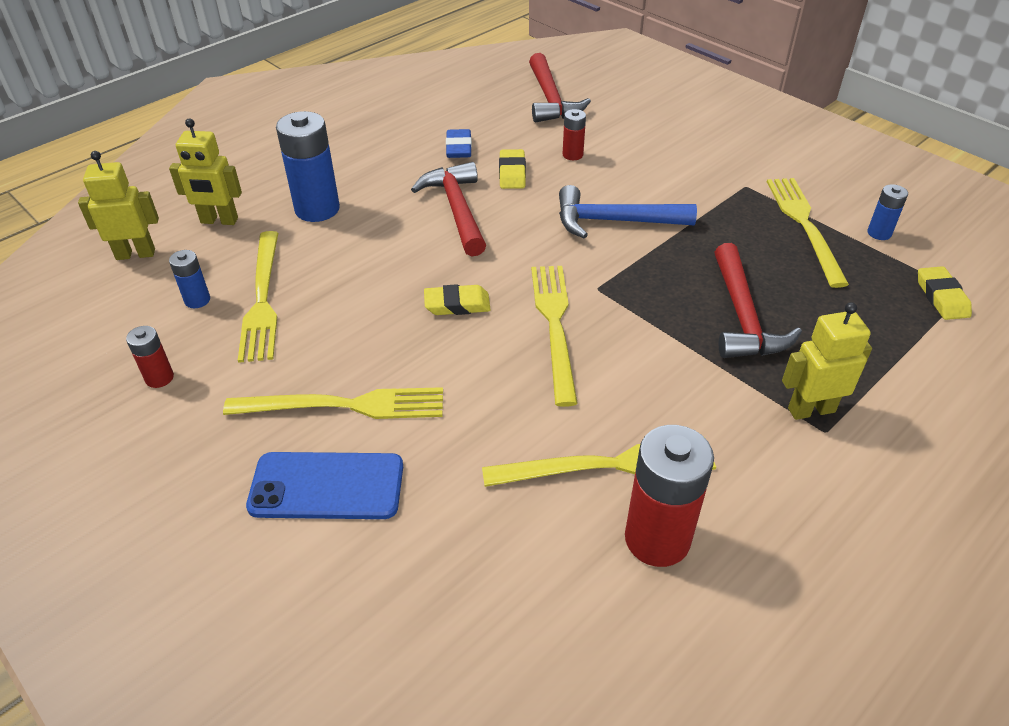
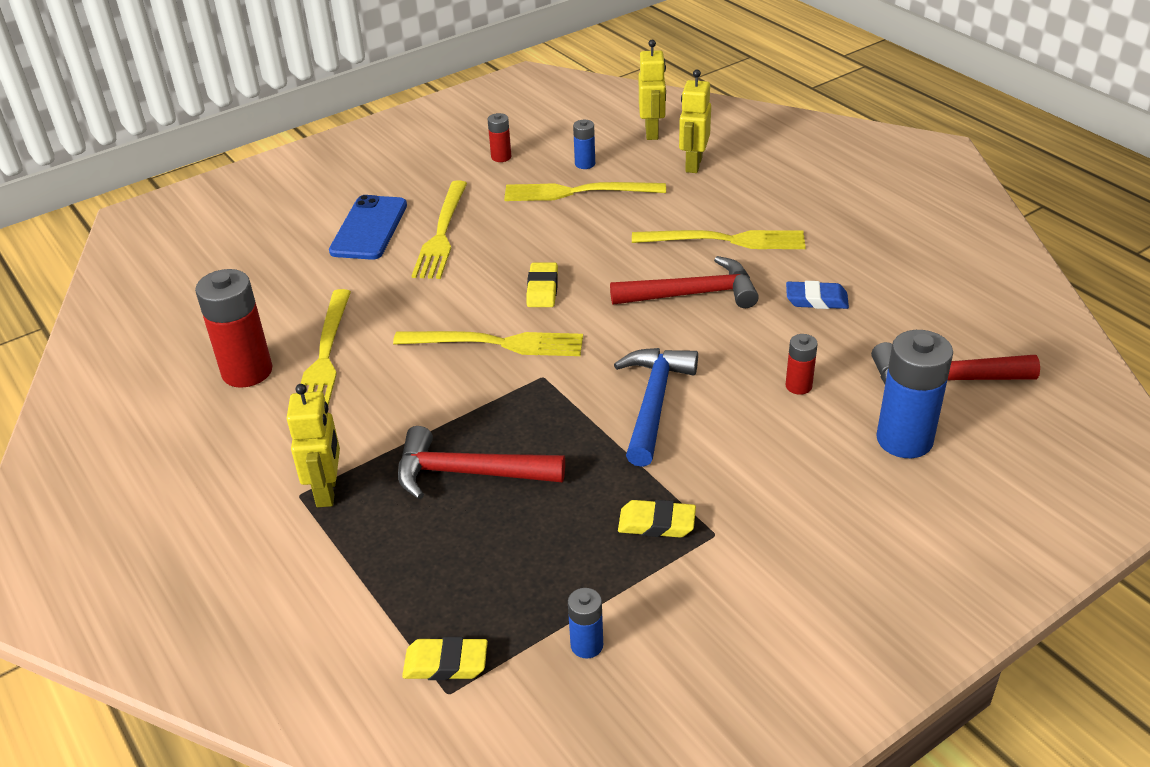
camera: 100 degrees right, 5 degrees down
(317, 209) = (705, 213): blue battery -> blue battery (904, 440)
(512, 173) = (760, 335): yellow eraser -> yellow eraser (656, 523)
(804, 225) = (617, 570): yellow fork -> yellow fork (725, 240)

